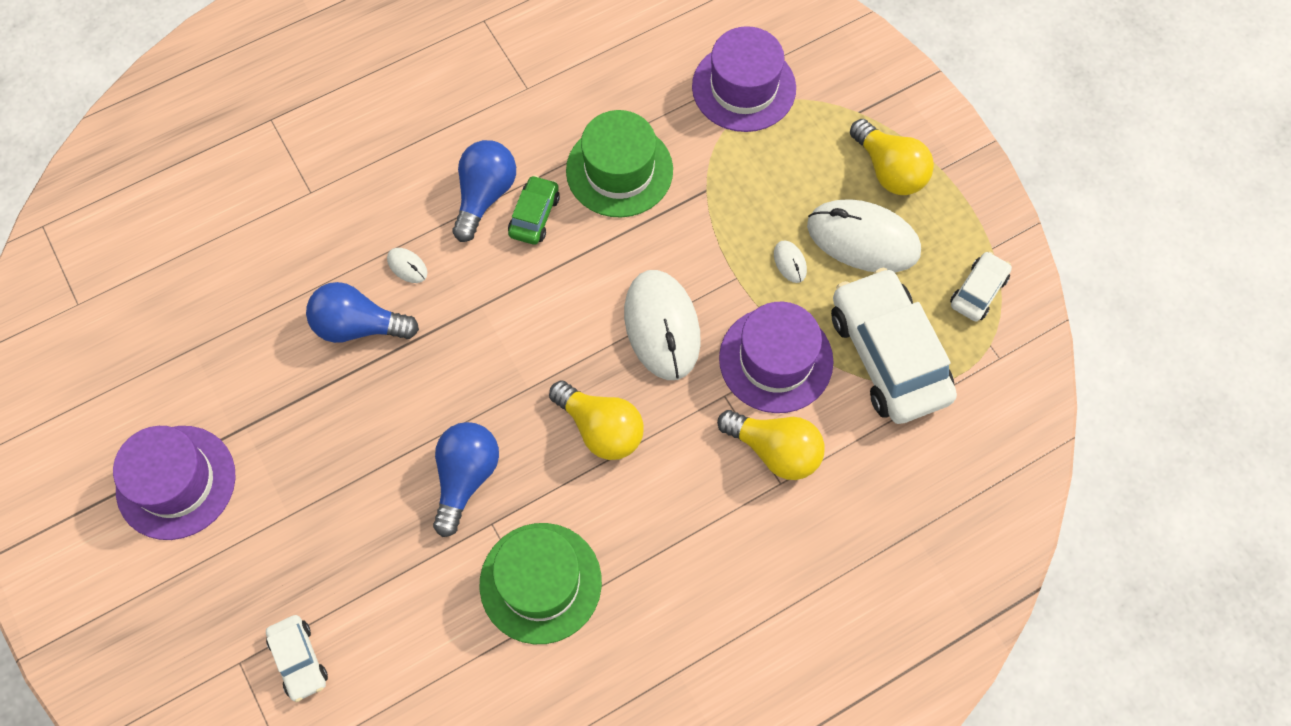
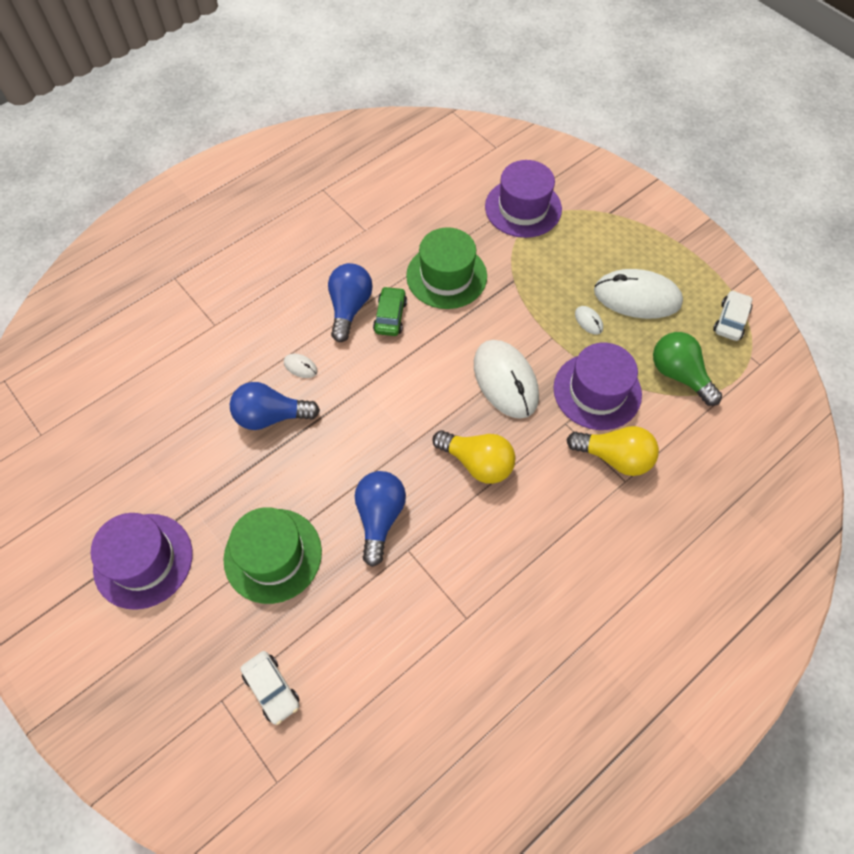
camera: 10 degrees left, 5 degrees down
(540, 583) = (457, 590): green hat -> green hat (273, 555)
(888, 355) = (679, 375): white car -> green light bulb
(889, 170) = (642, 248): yellow light bulb -> none

